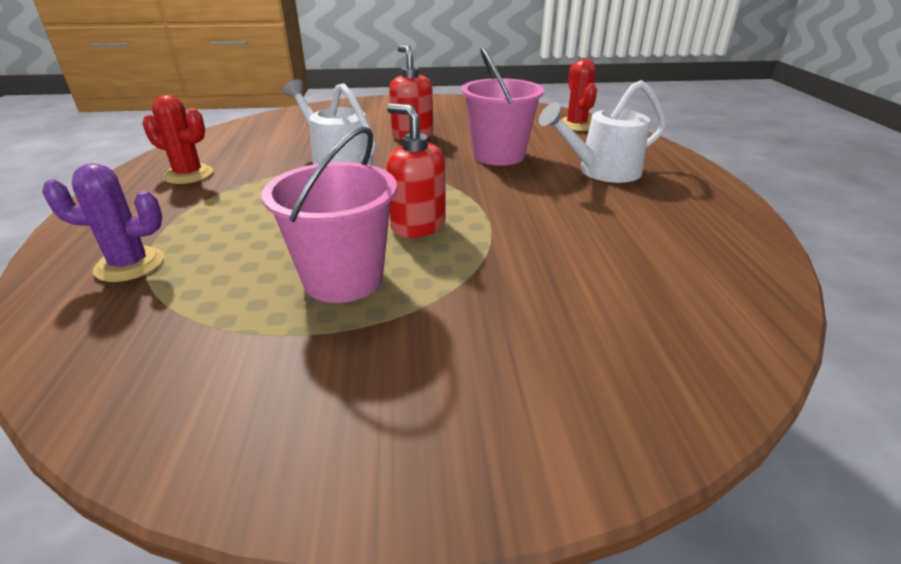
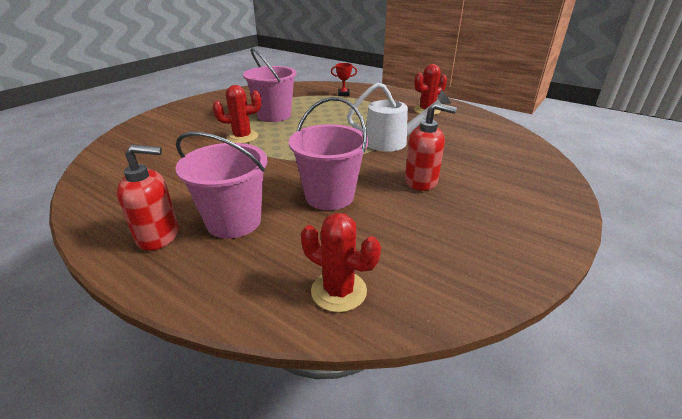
camera: 130 degrees right, 0 degrees up
(130, 265) = (343, 94): purple cactus -> red trophy
(417, 226) = (285, 137): red soap dispenser -> red soap dispenser (159, 236)
(469, 257) = (242, 137): none -> red cactus
(601, 172) = (234, 221): white watering can -> pink bucket

